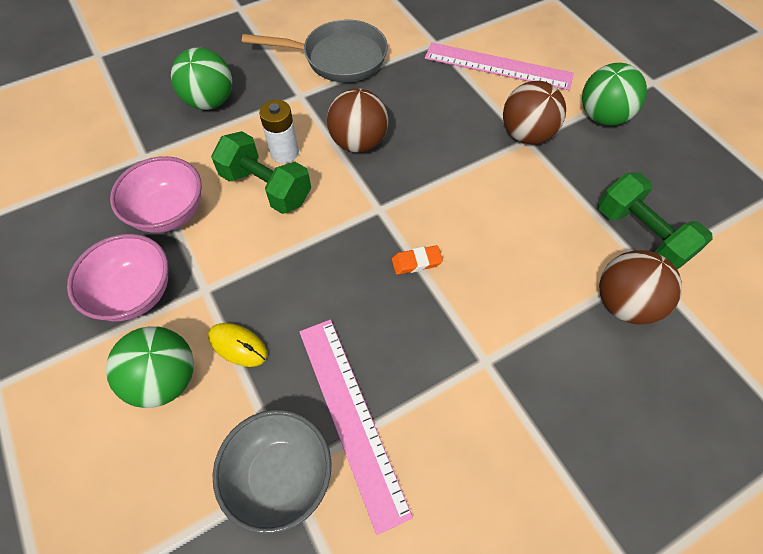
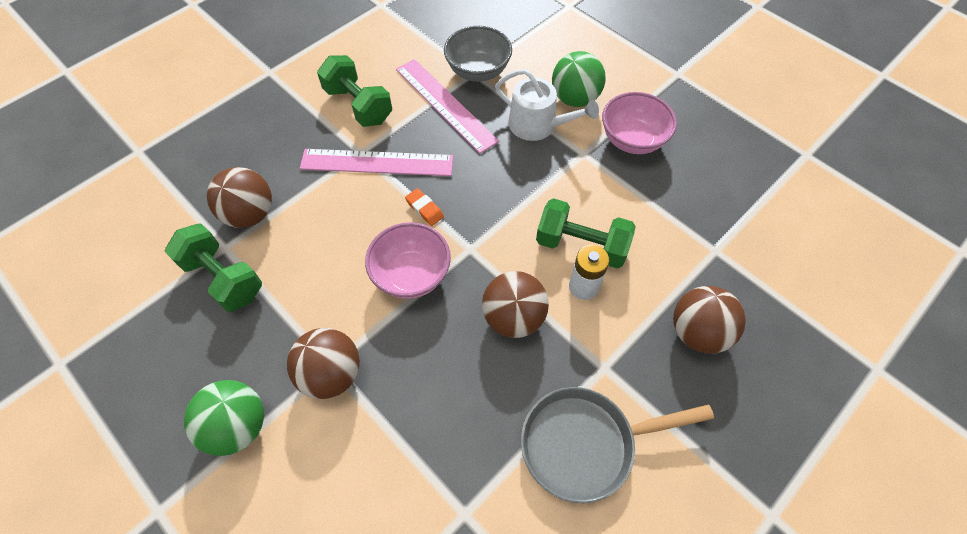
camera: 165 degrees right, 0 degrees up
(169, 212) = (651, 203): pink bowl -> pink bowl (411, 275)
(210, 101) = (697, 332): green ball -> brown ball
(238, 345) = (538, 125): yellow mouse -> white watering can
(416, 262) = (424, 209): orange eraser -> orange eraser turned 75 degrees clockwise
(482, 450) = (358, 105): none -> green dumbbell
(498, 66) = (371, 486): pink ruler -> pink ruler (377, 163)

